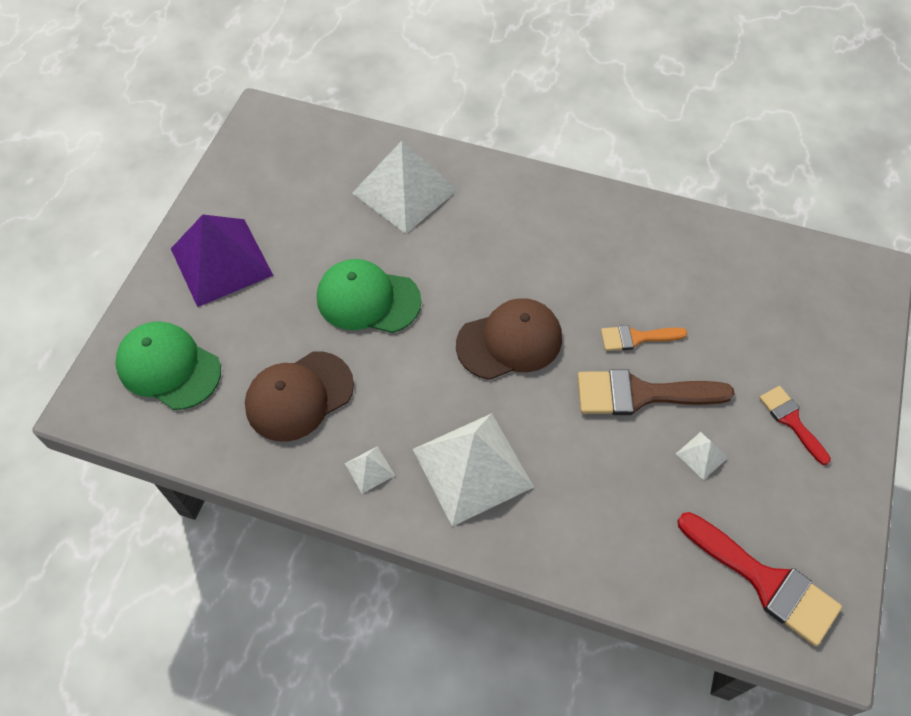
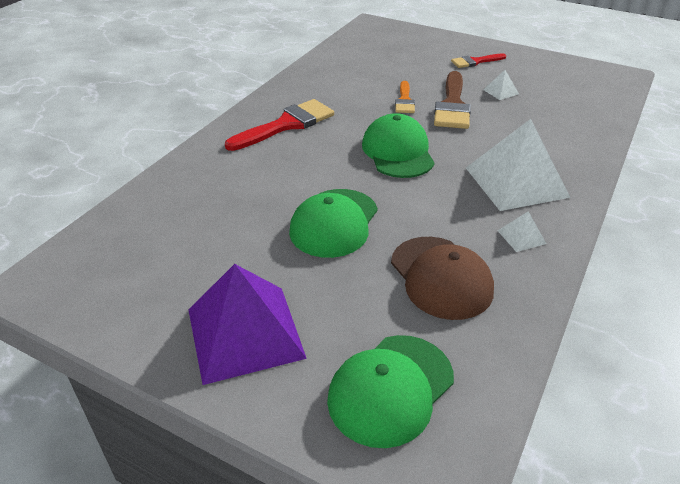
camera: 80 degrees left, 20 degrees down
(405, 191) = (211, 189): white pyramid -> none
(509, 341) = (398, 152): brown cap -> green cap
(764, 581) = (586, 86): red brush -> red brush (286, 125)

